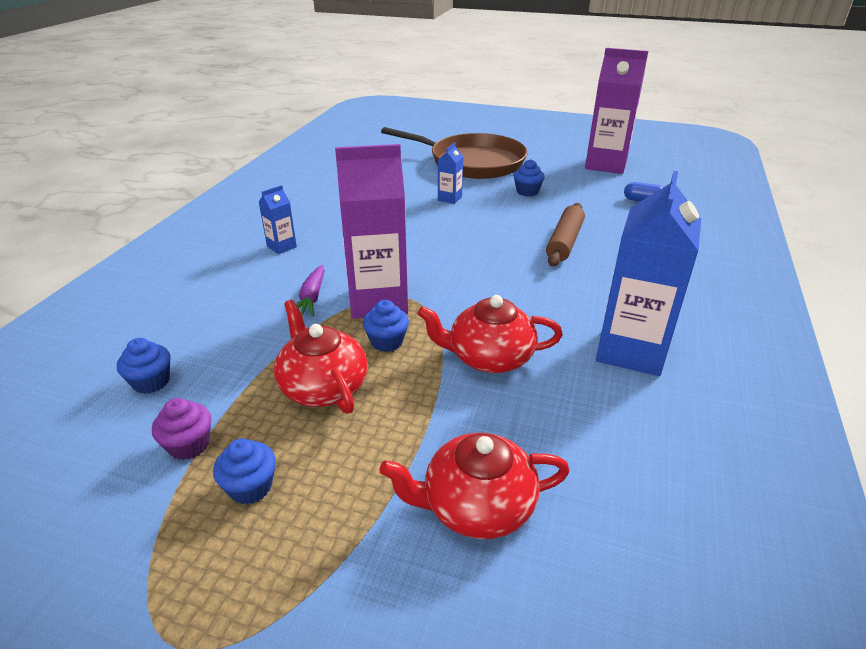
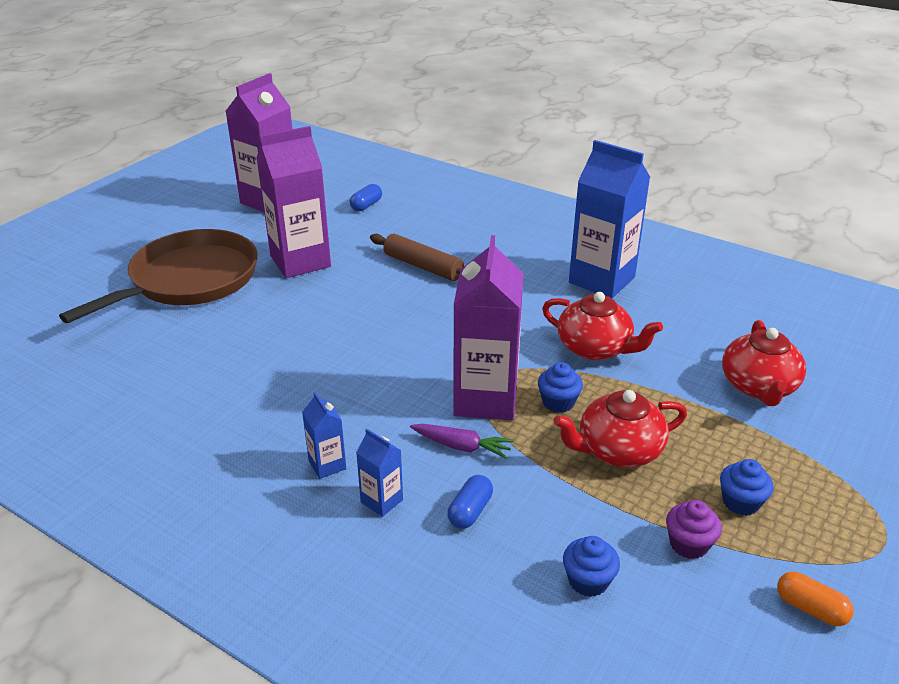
camera: 75 degrees left, 0 degrees up
(84, 550) = (810, 608): none -> orange capsule
(235, 312) = (470, 511): none -> blue capsule
(449, 198) = (280, 315): blue carton -> blue carton (381, 501)
(489, 357) = (595, 348): red teapot -> red teapot turned 75 degrees counterclockwise
(527, 192) = (300, 261): blue cupcake -> purple carton

